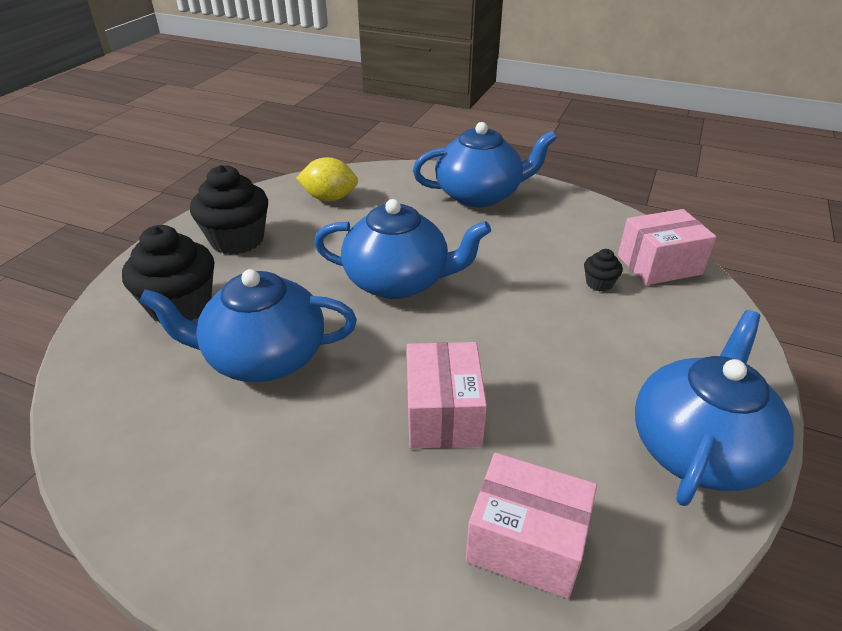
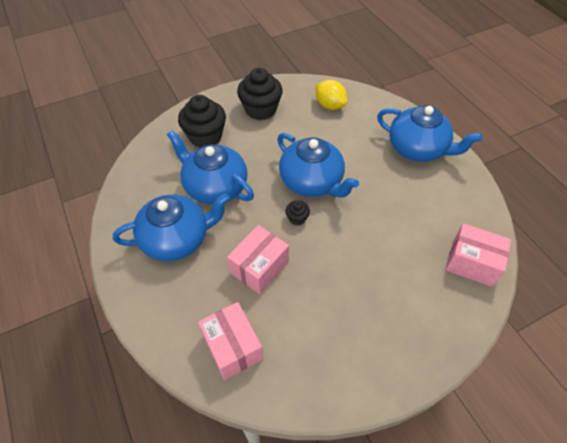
camera: 40 degrees right, 15 degrees up
(599, 283) = (418, 251): black cupcake -> black cupcake (297, 218)
(698, 448) = (355, 371): blue teapot -> blue teapot (177, 239)

